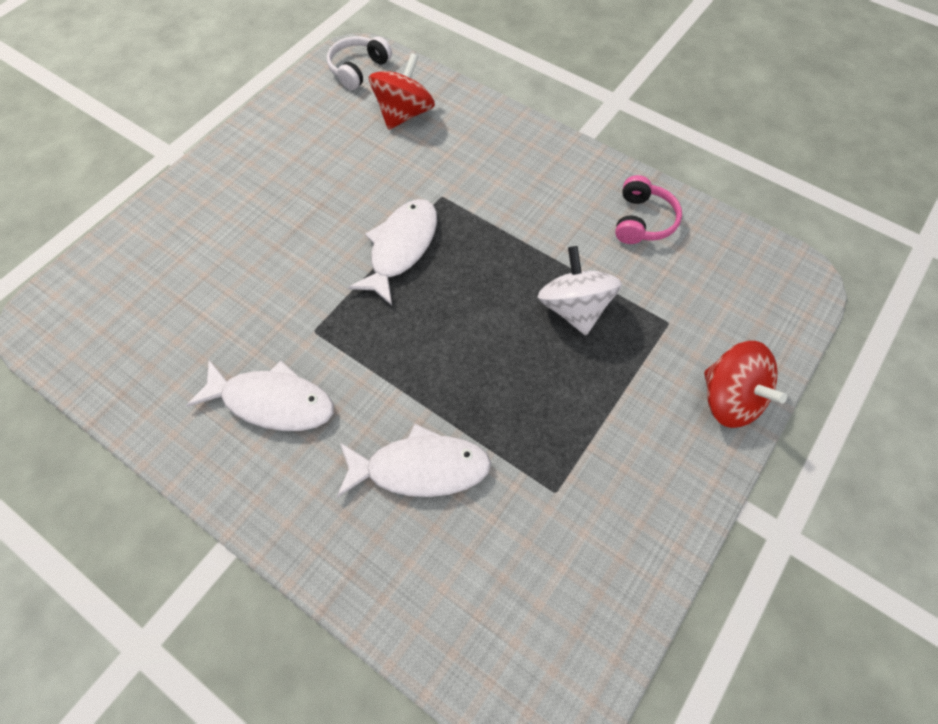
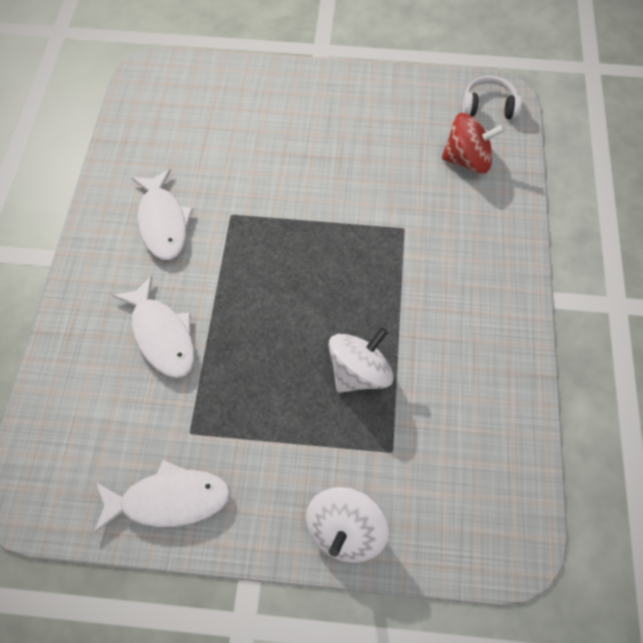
camera: 60 degrees right, 0 degrees up
(401, 248) = (335, 228): white fish -> white fish (169, 500)
(642, 221) = (487, 386): pink headphones -> none
(730, 399) = (345, 531): red spinning top -> white spinning top

